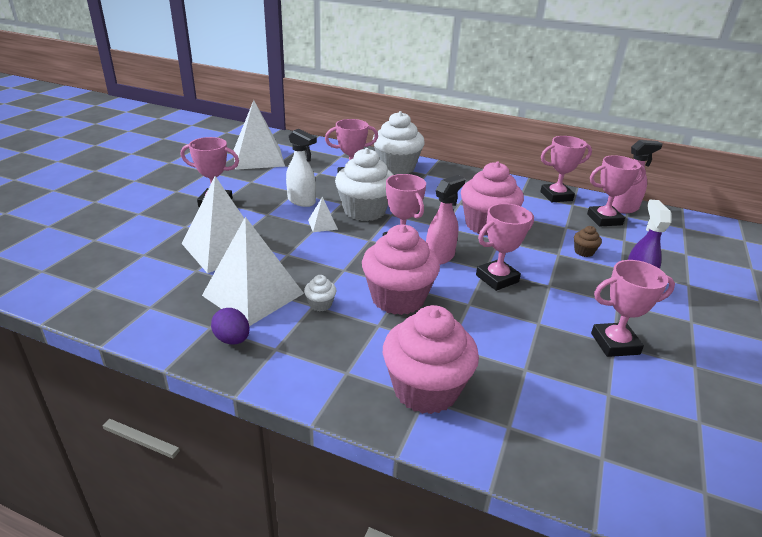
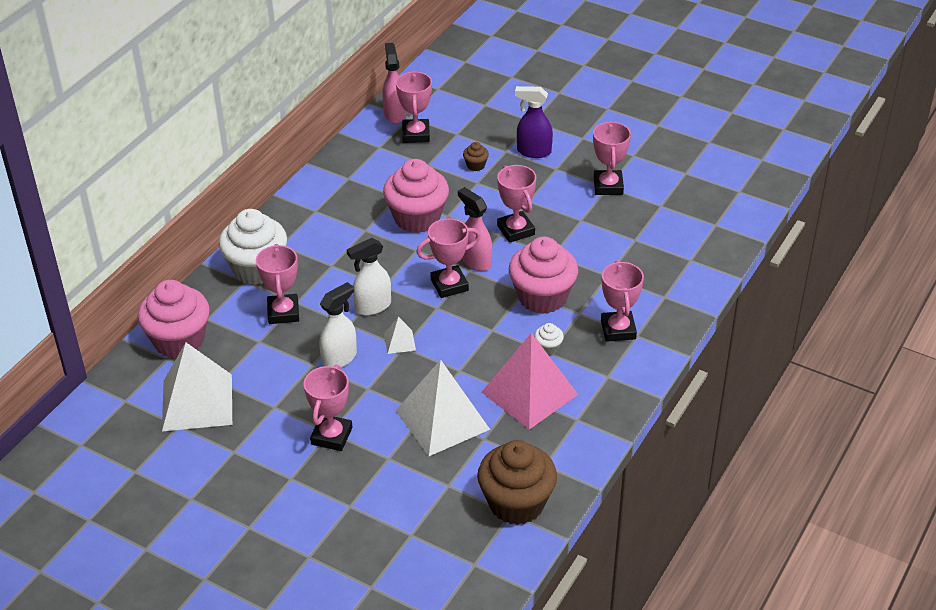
camera: 80 degrees left, 10 degrees up
(104, 291) = (516, 503): none -> brown cupcake
(232, 339) = (595, 403): purple egg -> none
(253, 294) = (529, 393): white pyramid -> pink pyramid
(364, 211) = (372, 306): white cupcake -> white spray bottle
(425, 389) = (656, 294): pink cupcake -> pink cupcake (179, 340)
(556, 196) = (359, 153): pink trophy -> pink trophy (618, 330)

